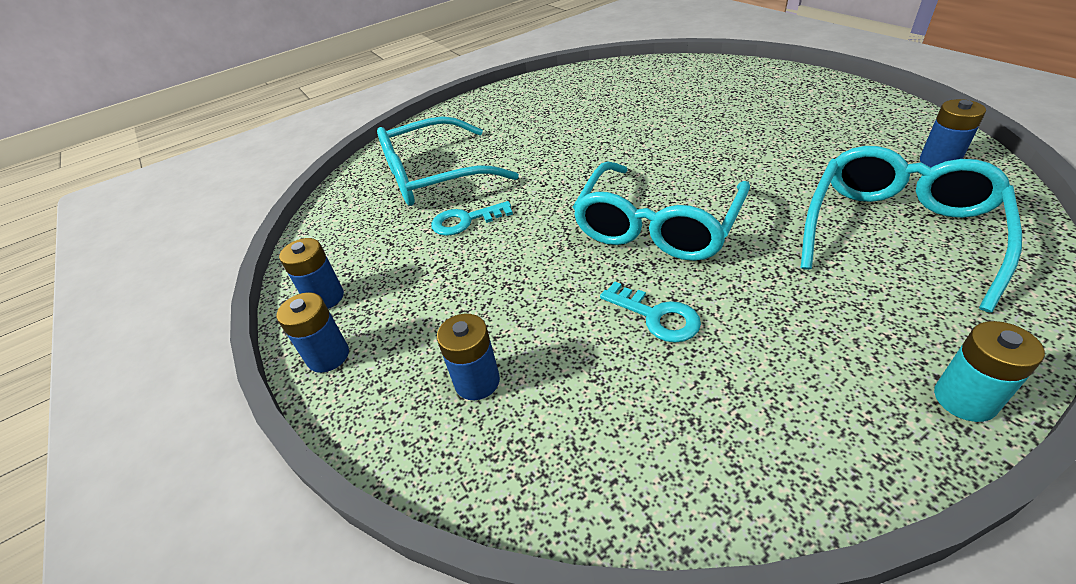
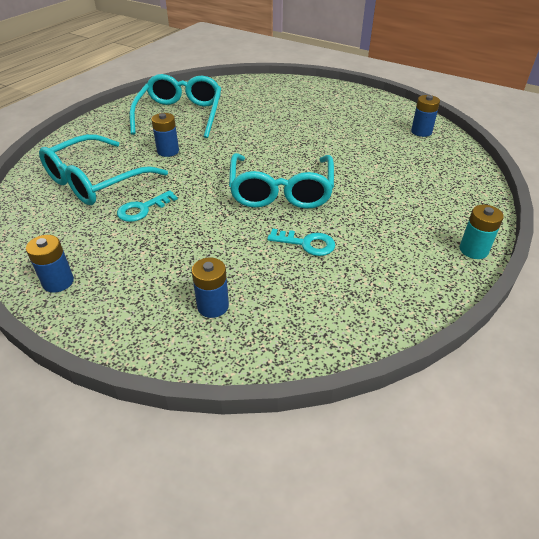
camera: 30 degrees left, 0 degrees up
(328, 356) = (89, 318): blue battery -> blue battery (168, 151)
(897, 232) = (415, 174): turquoise glasses -> turquoise glasses (180, 115)

